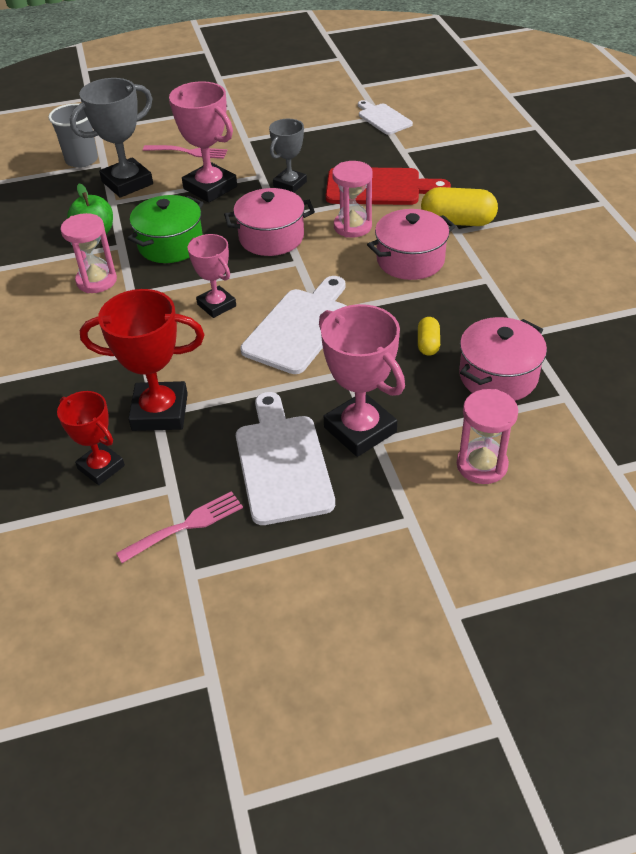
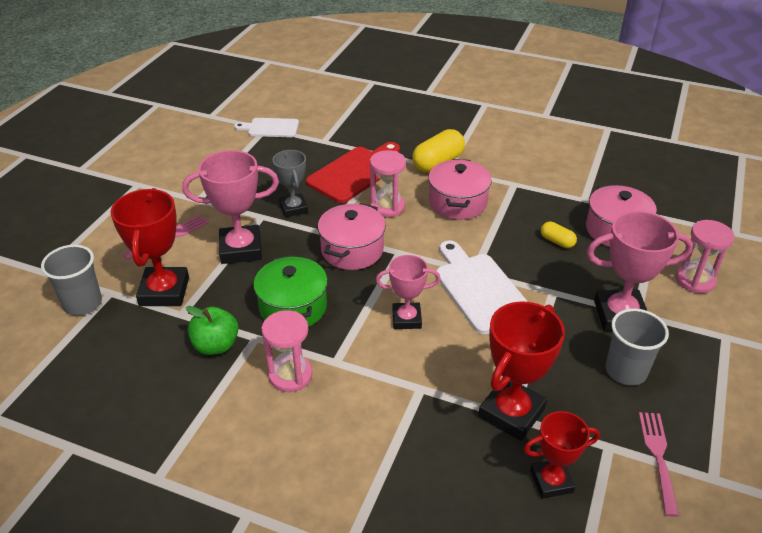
camera: 55 degrees left, 5 degrees down
(127, 183) = (164, 291): grey trophy -> red trophy
(282, 463) = (626, 371): white cutting board -> grey cup

